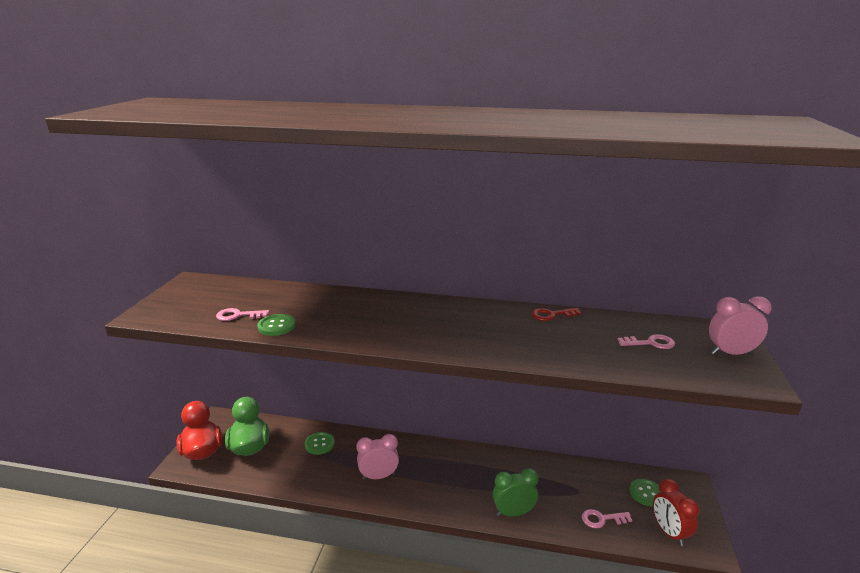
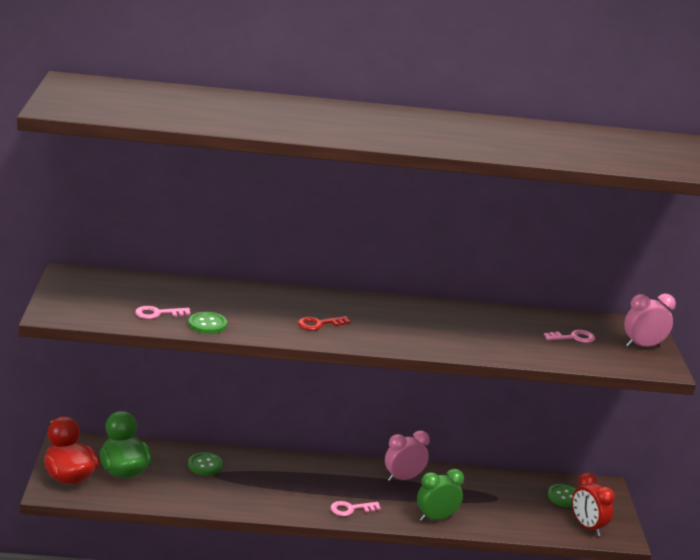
camera: 15 degrees left, 0 degrees up
(378, 476) = (285, 493): pink clock -> pink clock (403, 478)
(551, 315) = (478, 312): red key -> red key (319, 324)
(602, 519) = (523, 519): pink key -> pink key (351, 509)

